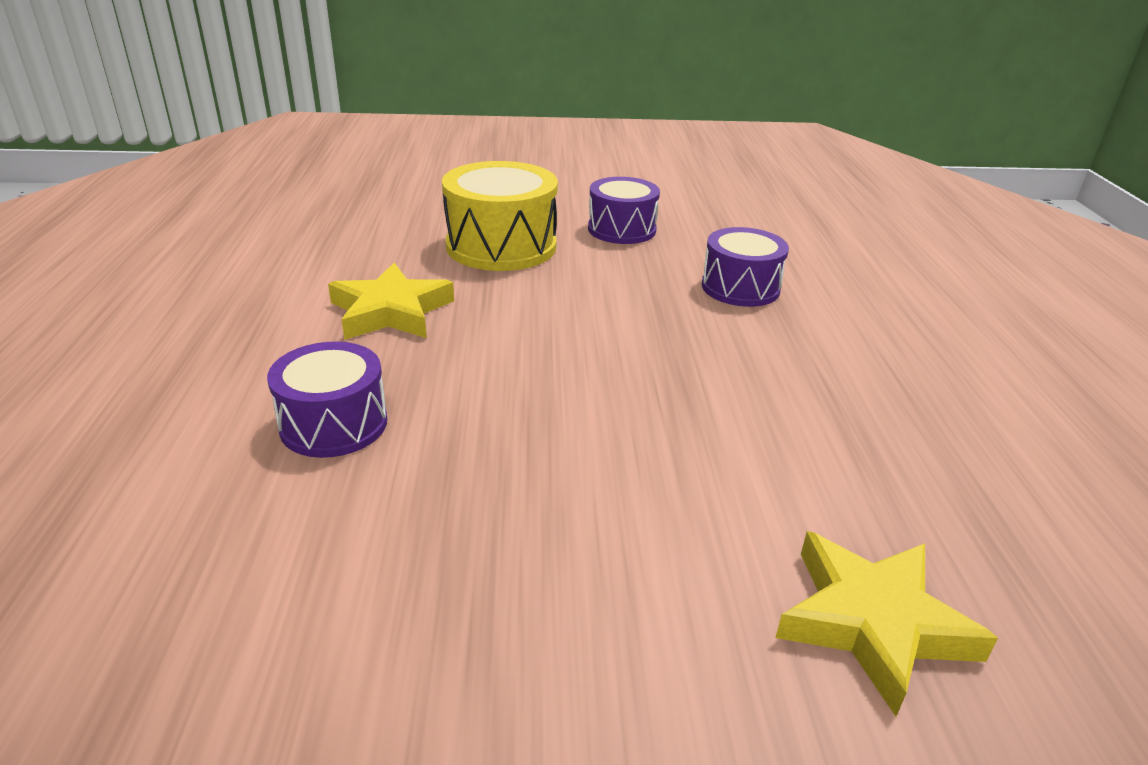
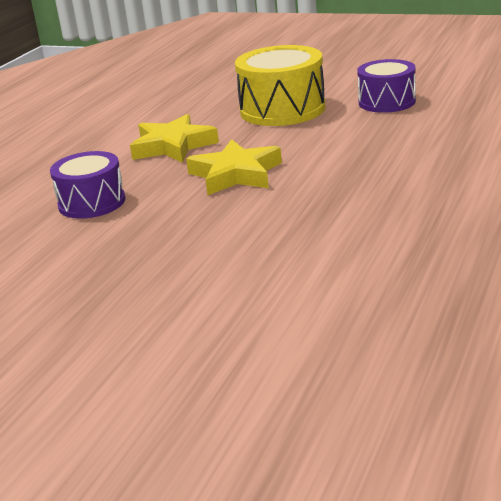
camera: 30 degrees right, 5 degrees down
(740, 287) = (441, 147): purple drum -> none
(873, 622) = (317, 338): yellow star -> yellow star (236, 174)

